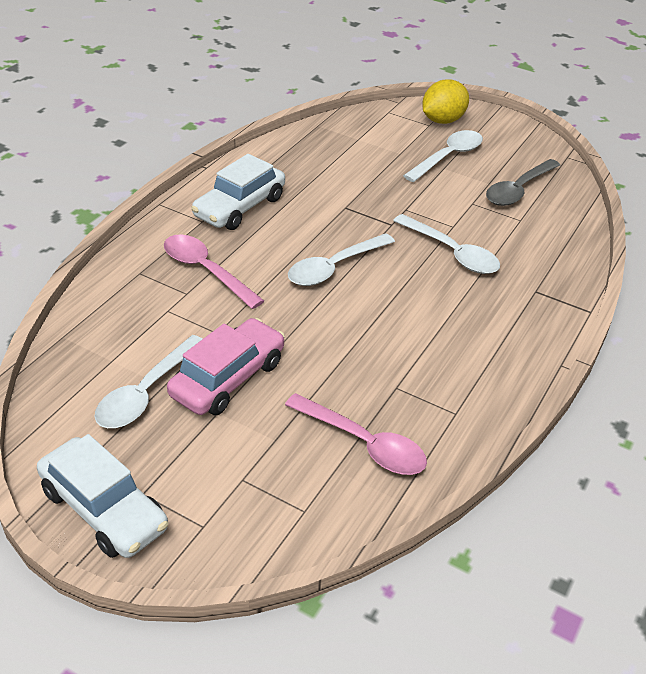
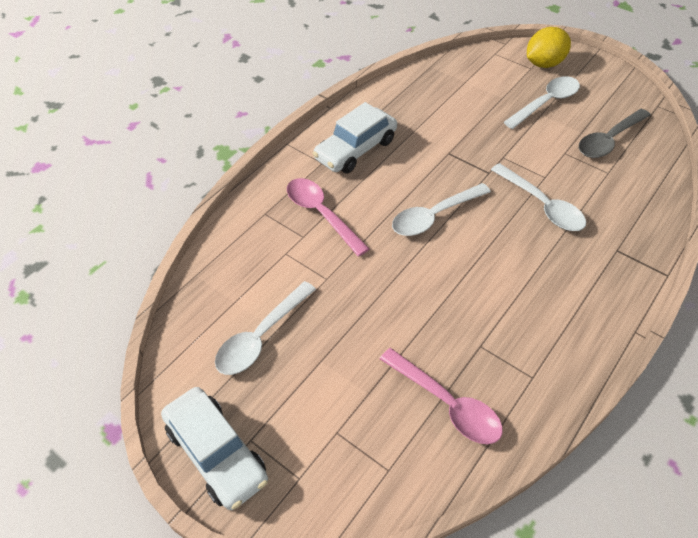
camera: 10 degrees right, 10 degrees up
(228, 378) = (332, 327): pink car -> none

